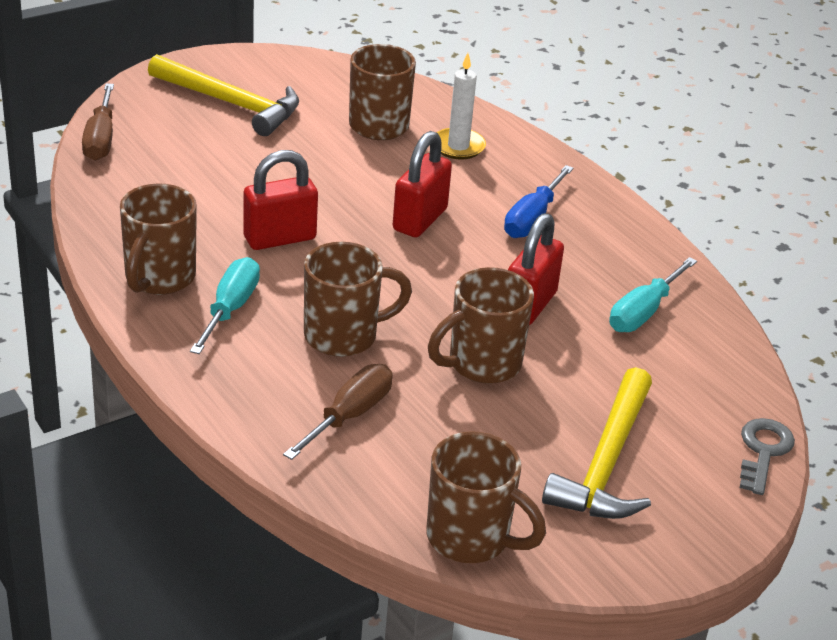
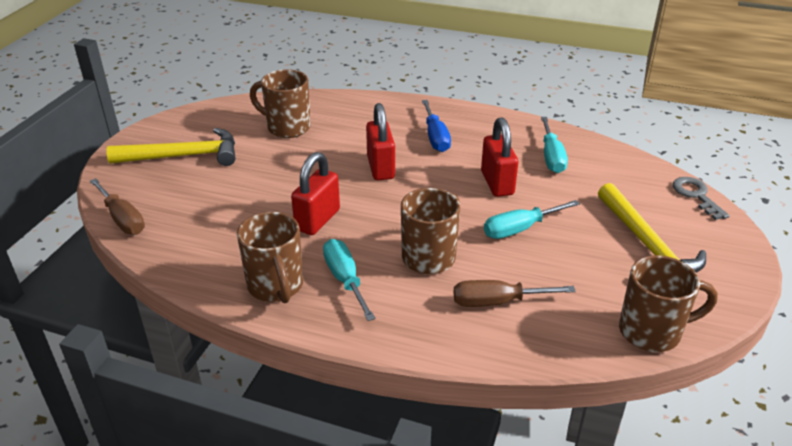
camera: 35 degrees left, 0 degrees up
(350, 415) = (497, 302): brown screwdriver -> brown screwdriver turned 90 degrees counterclockwise
(458, 146) = (347, 118): white candle -> none
(481, 364) = (519, 229): brown mug -> turquoise screwdriver

